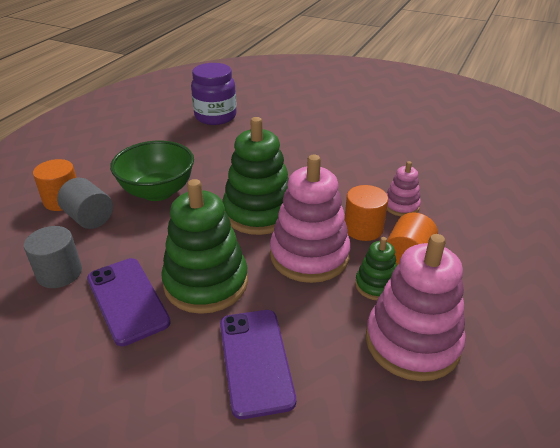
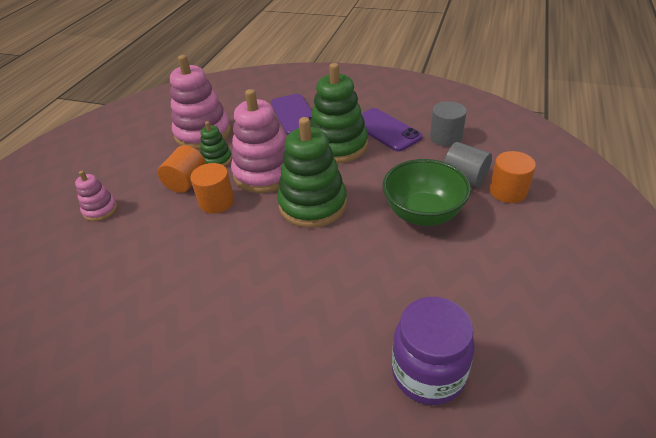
camera: 175 degrees right, 5 degrees up
(401, 206) = (173, 231): pink stacking toy -> pink stacking toy (100, 210)

